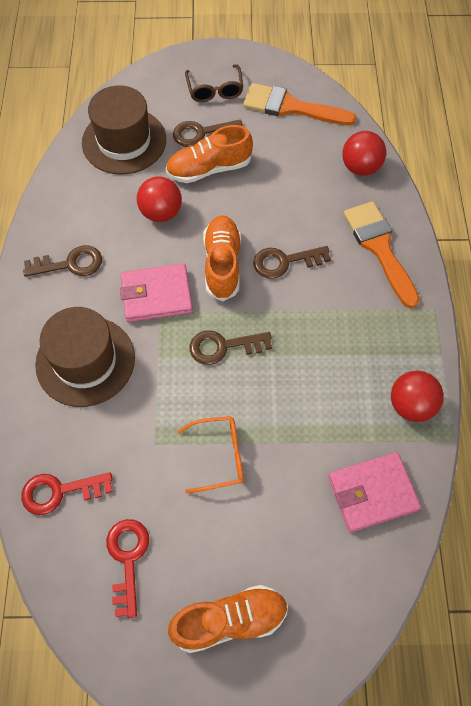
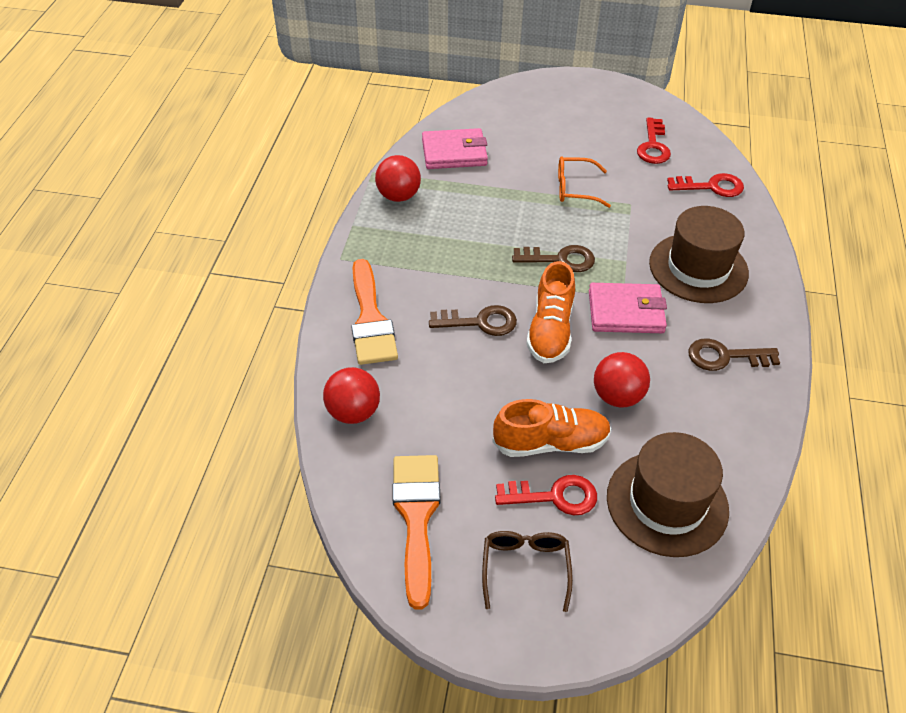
camera: 170 degrees left, 15 degrees down
(202, 133) = (554, 496): brown key -> red key
(229, 620) = (579, 111): orange shoe -> none
(291, 107) = (416, 517): orange brush -> orange brush turned 120 degrees counterclockwise

